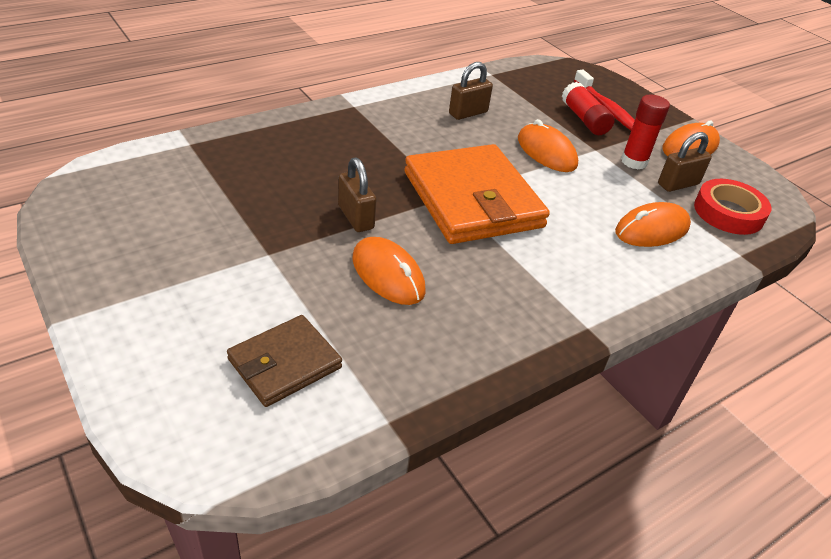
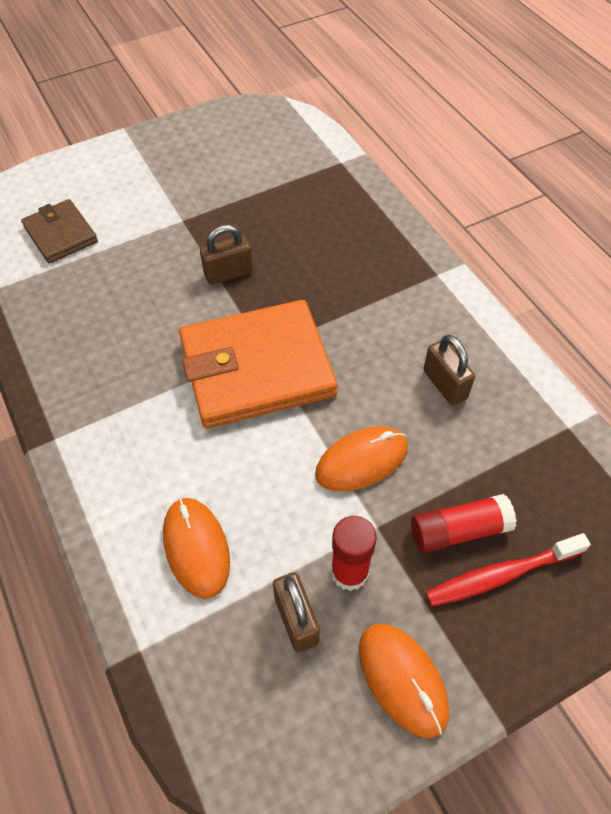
camera: 100 degrees right, 15 degrees up
(388, 274) = (147, 294): orange mouse -> none
(728, 212) = (229, 671): red tape -> none

